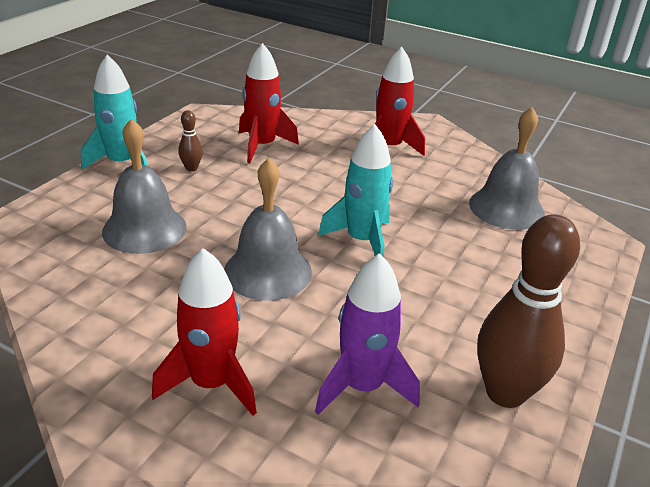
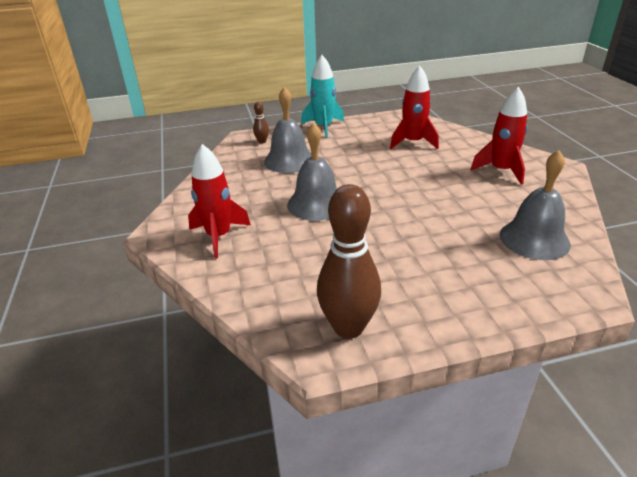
camera: 50 degrees right, 0 degrees up
(191, 168) = (354, 141): brown bowling pin -> brown bowling pin (262, 141)
(362, 240) = (393, 213): turquoise rocket -> none
(362, 386) = (278, 277): purple rocket -> none

